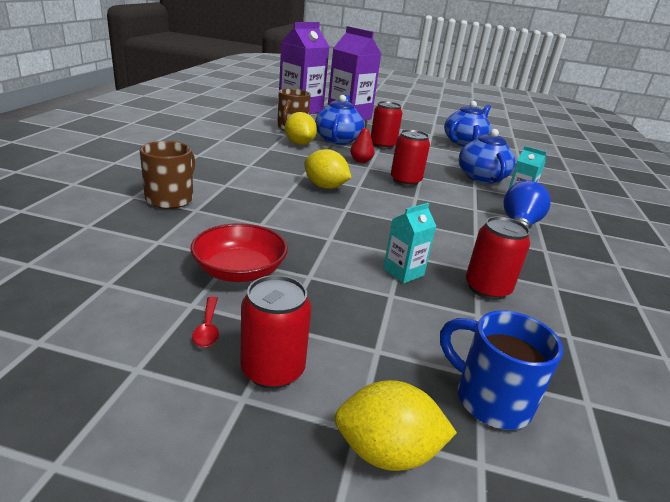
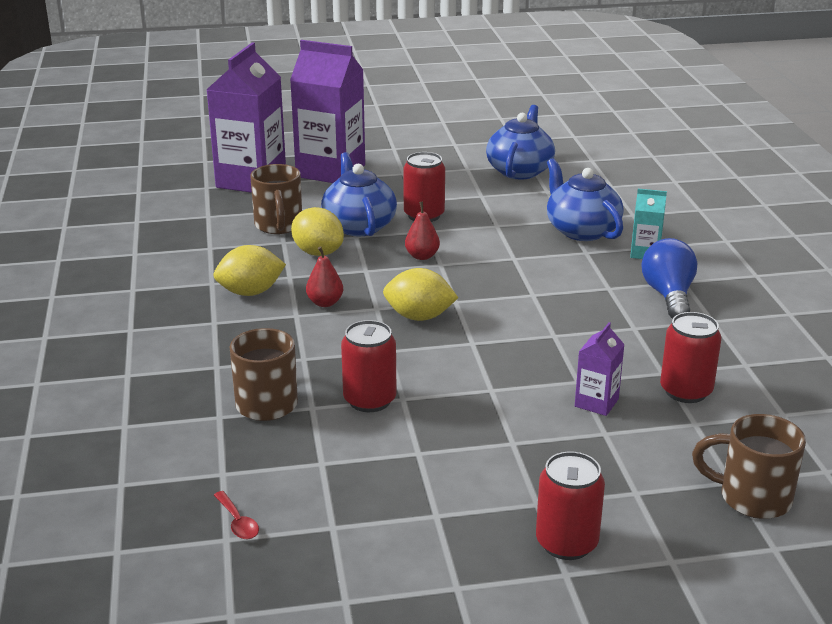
camera: 20 degrees left, 0 degrees up
(208, 328) = (475, 531): red spoon -> red spoon (238, 522)
(239, 271) = (441, 463): red bowl -> none
(274, 164) = (325, 303): none -> red pear
(386, 452) = (704, 567): yellow lemon -> yellow lemon (250, 292)
(403, 272) = (596, 402): turquoise carton -> purple carton
(405, 181) = (501, 271): red can -> red can (369, 400)
(489, 399) = (752, 498): blue mug -> brown mug

